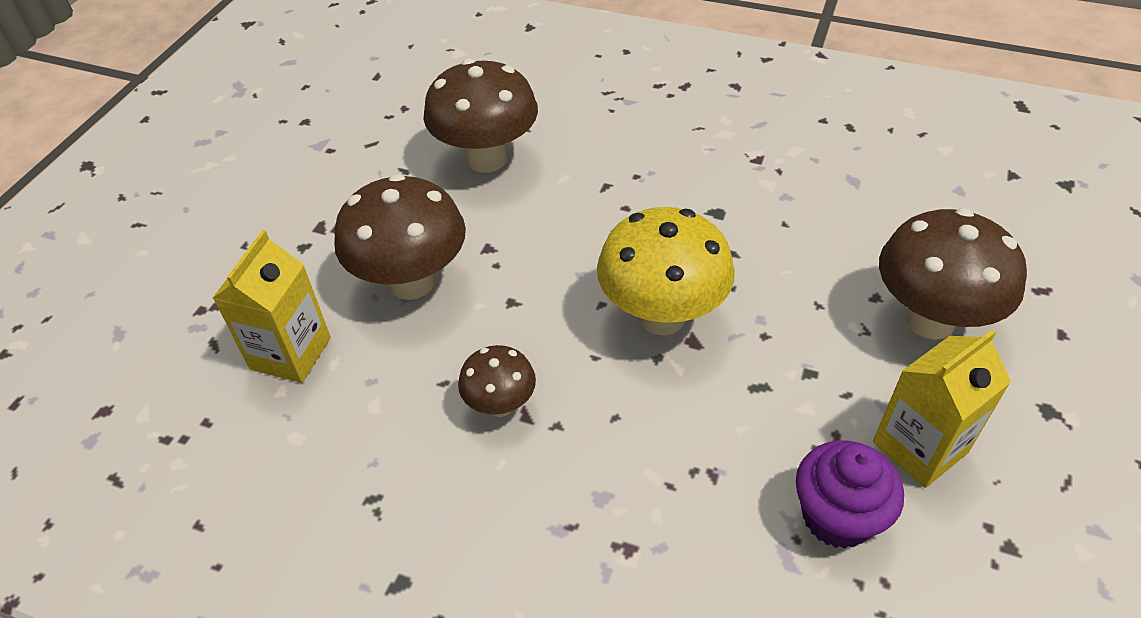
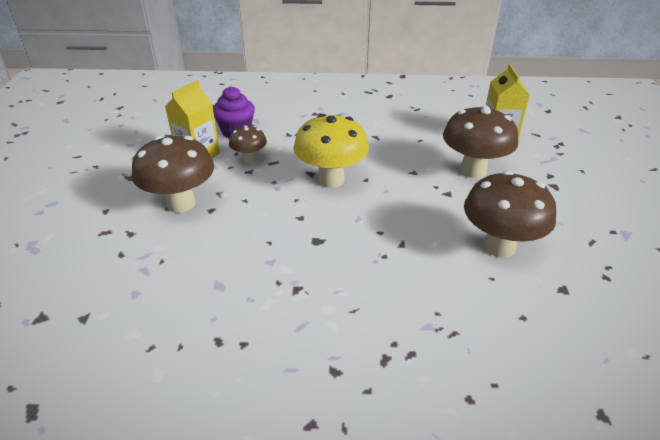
camera: 160 degrees right, 10 degrees down
(500, 405) = (389, 137): brown mushroom -> brown mushroom (249, 159)

